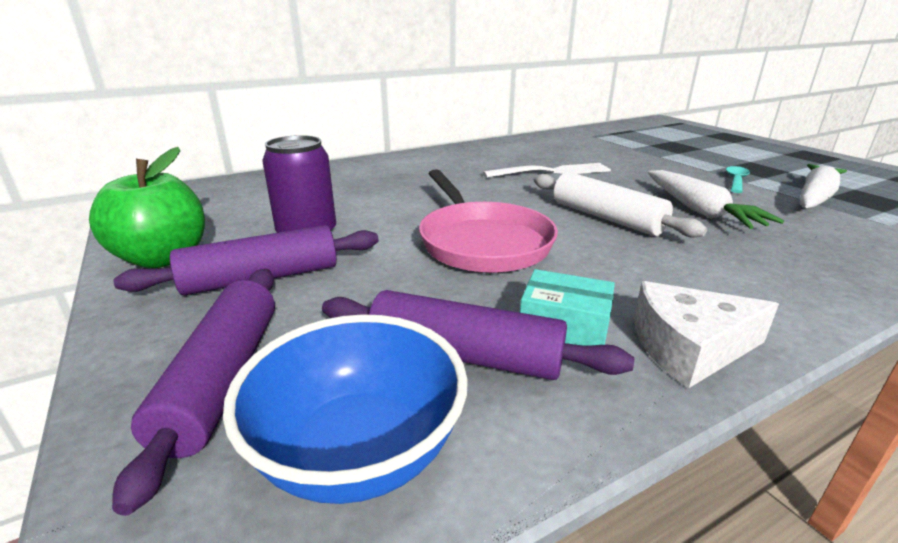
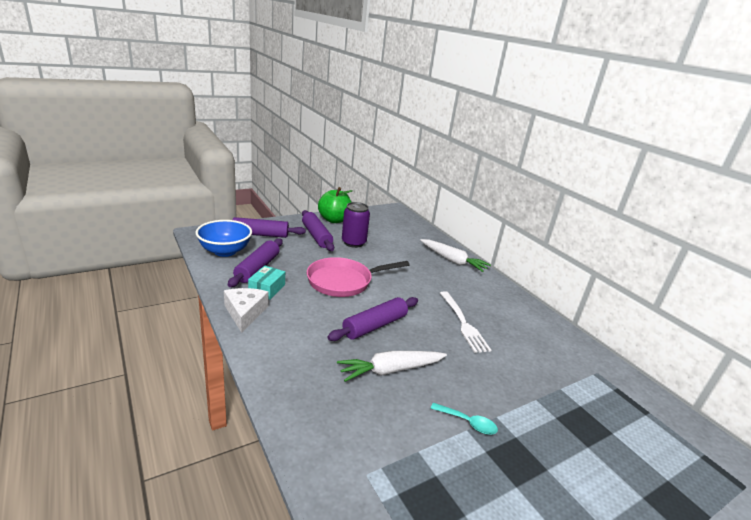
camera: 85 degrees right, 0 degrees up
(606, 218) = (375, 326): white rolling pin -> purple rolling pin
(814, 197) = (429, 459): white carrot -> white carrot (452, 260)

